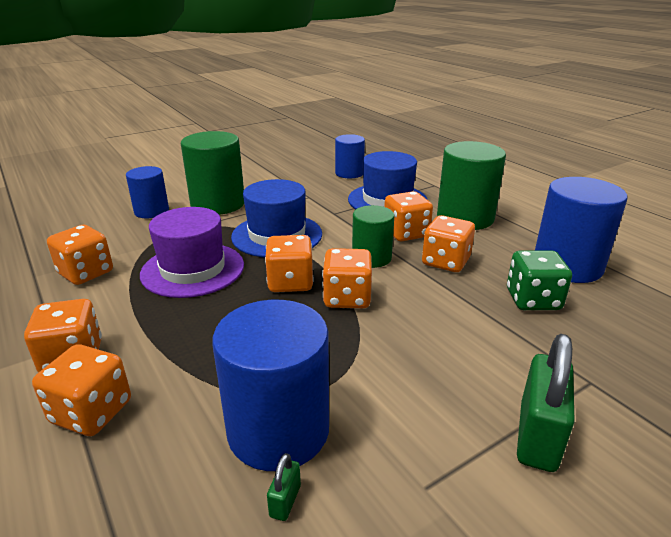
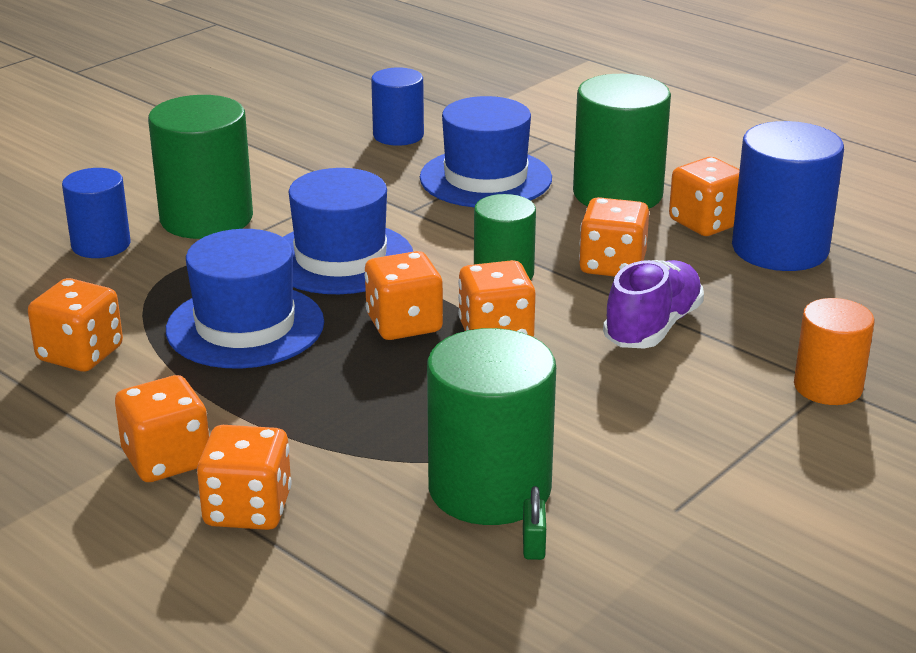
camera: 15 degrees left, 0 degrees up
(193, 269) = (245, 326): purple hat -> blue hat
(278, 430) = (489, 488): blue cylinder -> green cylinder
(406, 233) = (538, 230): orange dice -> orange dice (706, 223)
(459, 310) = (652, 327): none -> purple shoe
(533, 300) = (743, 301): green dice -> none
(537, 436) = (780, 447): green padlock -> none
(589, 383) = (828, 387): none -> orange cylinder

